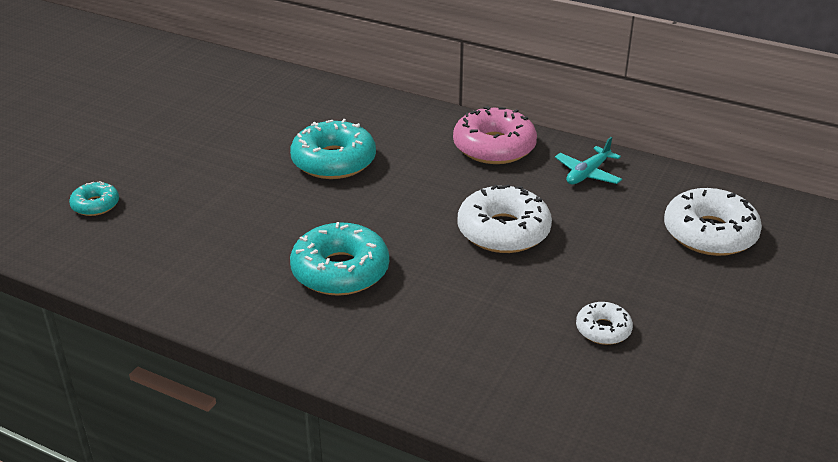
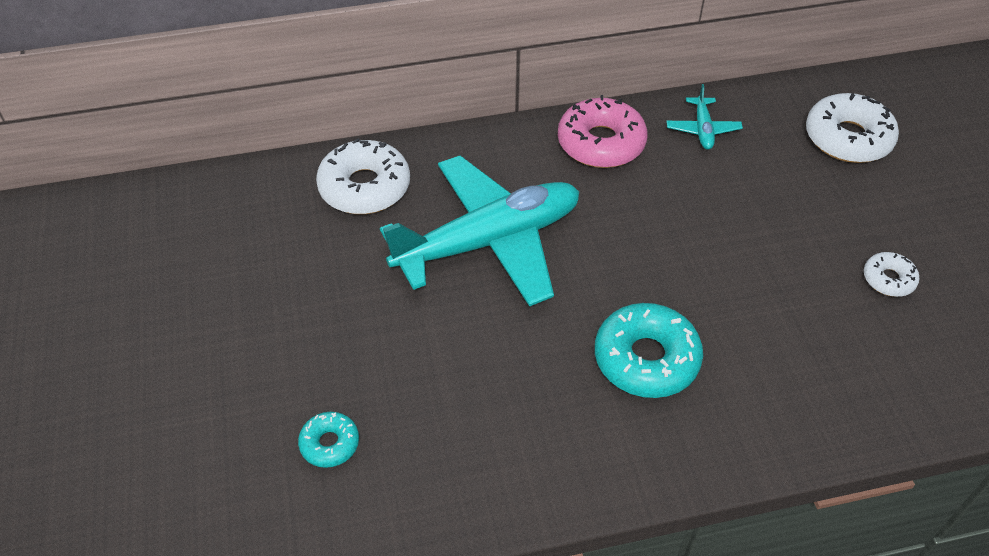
camera: 40 degrees left, 15 degrees up
(333, 161) = (489, 242): turquoise donut -> turquoise plane
(503, 231) = (714, 230): white donut -> white donut (365, 187)

